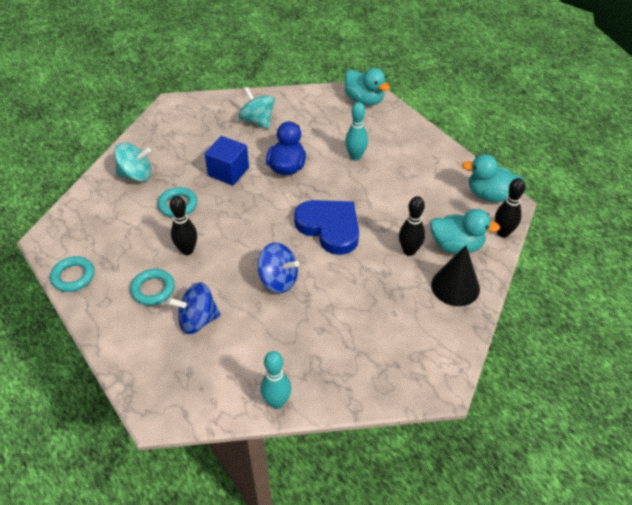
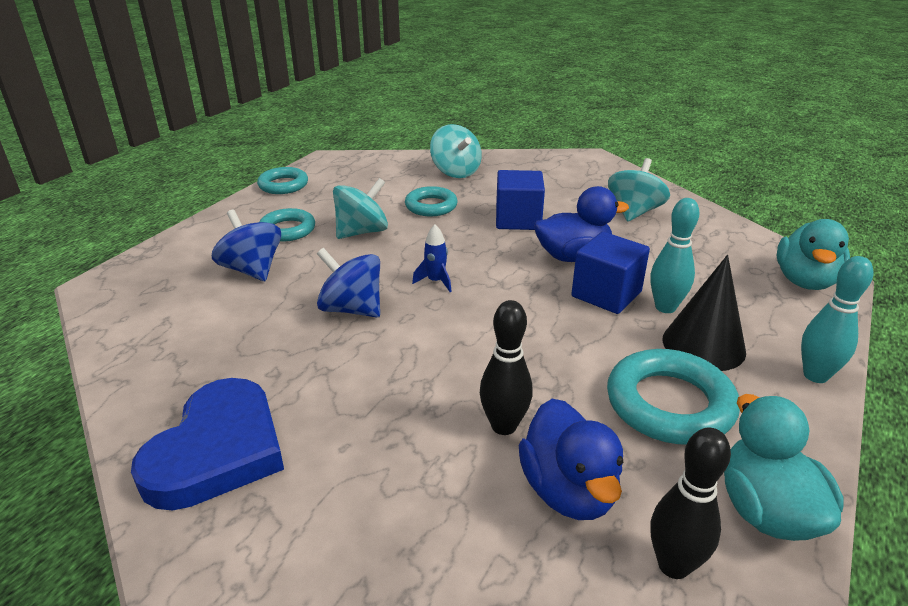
camera: 65 degrees right, 15 degrees down
(187, 250) = (362, 232): black bowling pin -> turquoise spinning top
(274, 234) = (435, 281): none -> blue rocket
(277, 402) = (126, 369): turquoise bowling pin -> turquoise bowling pin (815, 375)
(278, 280) = (352, 309): blue spinning top -> blue spinning top turned 120 degrees clockwise
(329, 228) = (487, 325): blue heart -> blue heart (217, 450)
(331, 171) = (606, 294): none -> blue cube
(423, 191) = (669, 404): none -> turquoise ring
(455, 286) = (456, 518): black cone -> black cone (703, 345)
(456, 246) = (568, 491): turquoise duck -> blue duck

